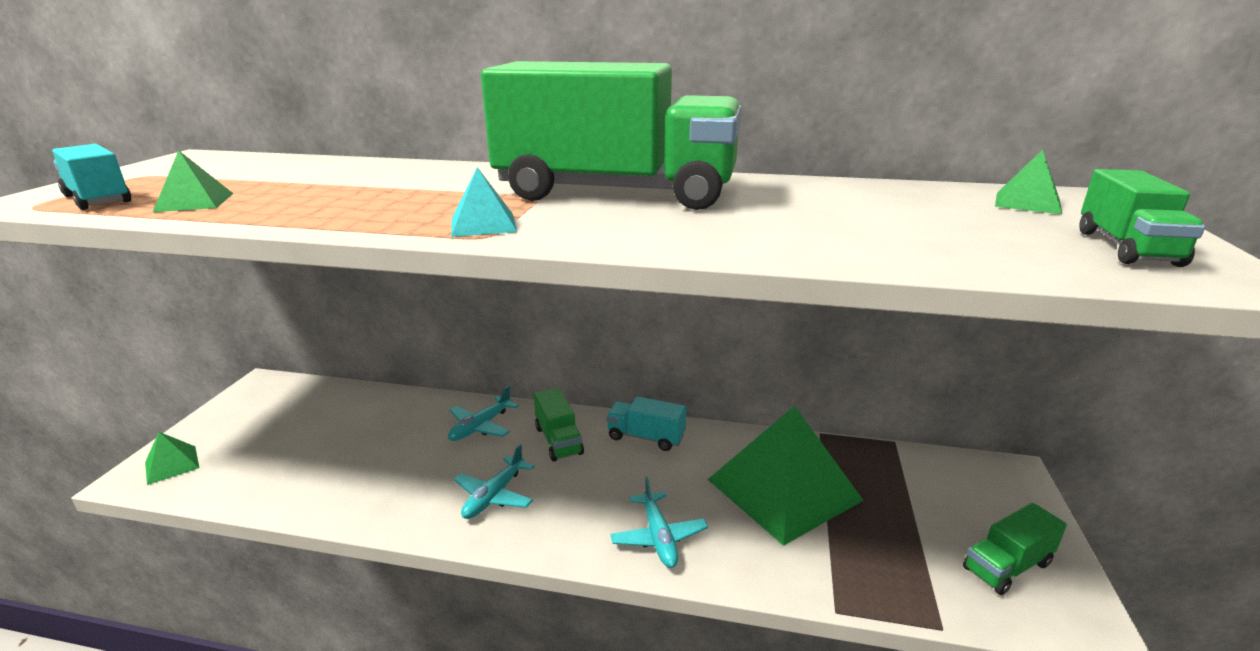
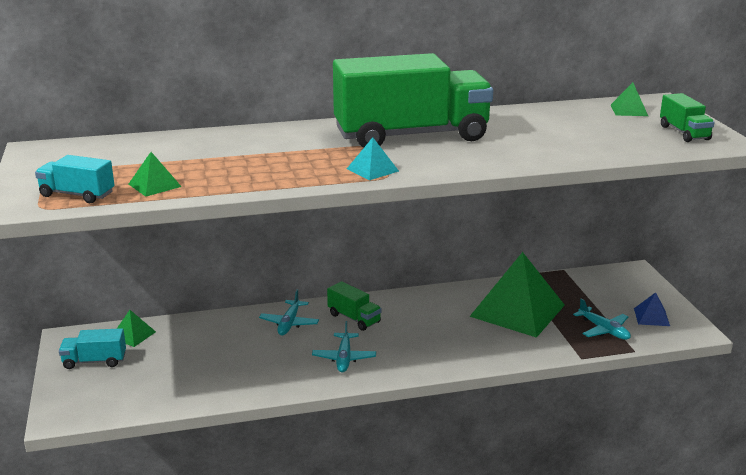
camera: 25 degrees left, 0 degrees up
(172, 464) = (77, 402): green pyramid -> green pyramid (133, 335)
(646, 437) = (411, 303): turquoise truck -> turquoise truck (94, 361)
(658, 537) = (465, 352): turquoise plane -> turquoise plane (604, 330)
(1007, 566) = (651, 317): green truck -> blue pyramid

